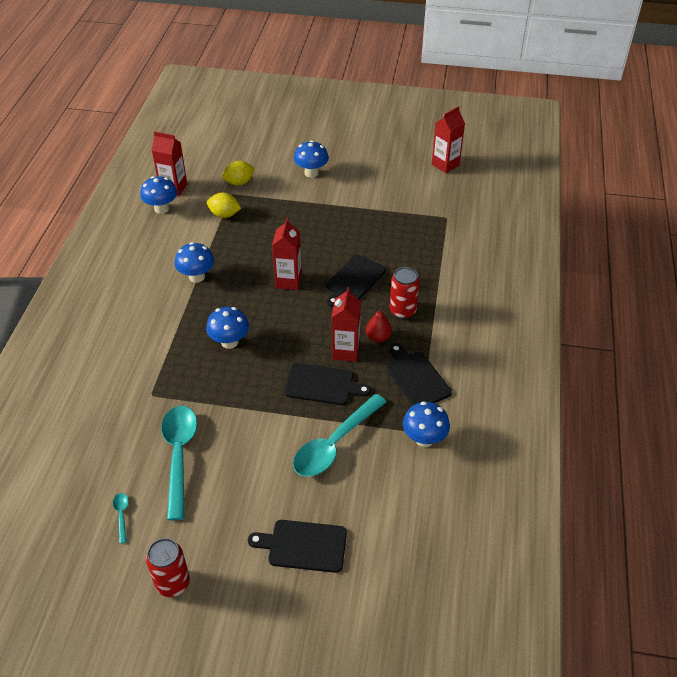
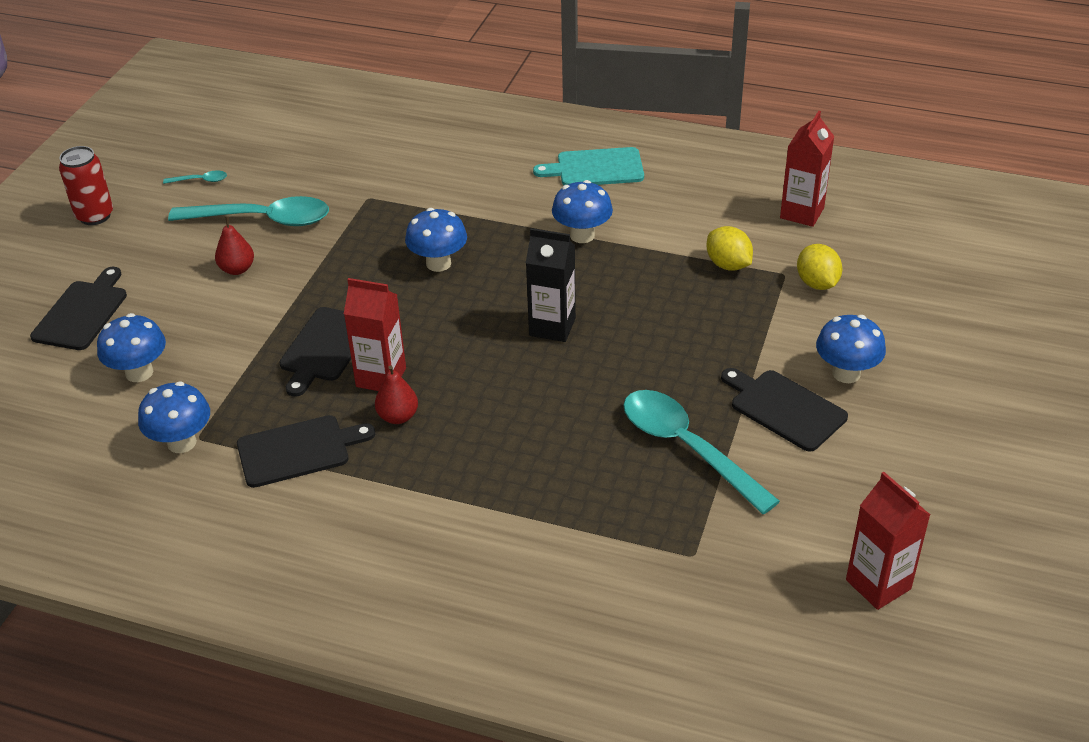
camera: 100 degrees right, 5 degrees down
(120, 277) = (595, 168): none -> turquoise cutting board
(161, 209) = (749, 201): blue mushroom -> blue mushroom (139, 372)
(224, 215) = (728, 265): yellow lemon -> yellow lemon turned 60 degrees counterclockwise
(242, 456) = (237, 269): none -> red pear
(288, 281) = (552, 327): red carton -> black carton
(334, 444) = (217, 351): turquoise spoon -> turquoise spoon (687, 448)
(354, 280) = (538, 402): black cutting board -> black cutting board (784, 408)
(402, 311) = (448, 454): red can -> none

